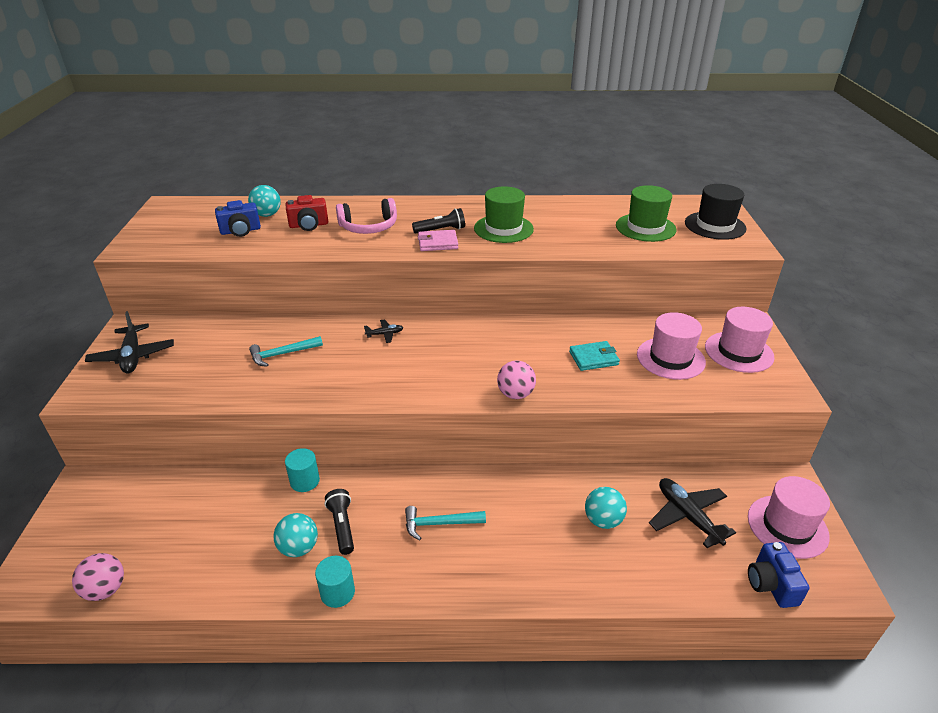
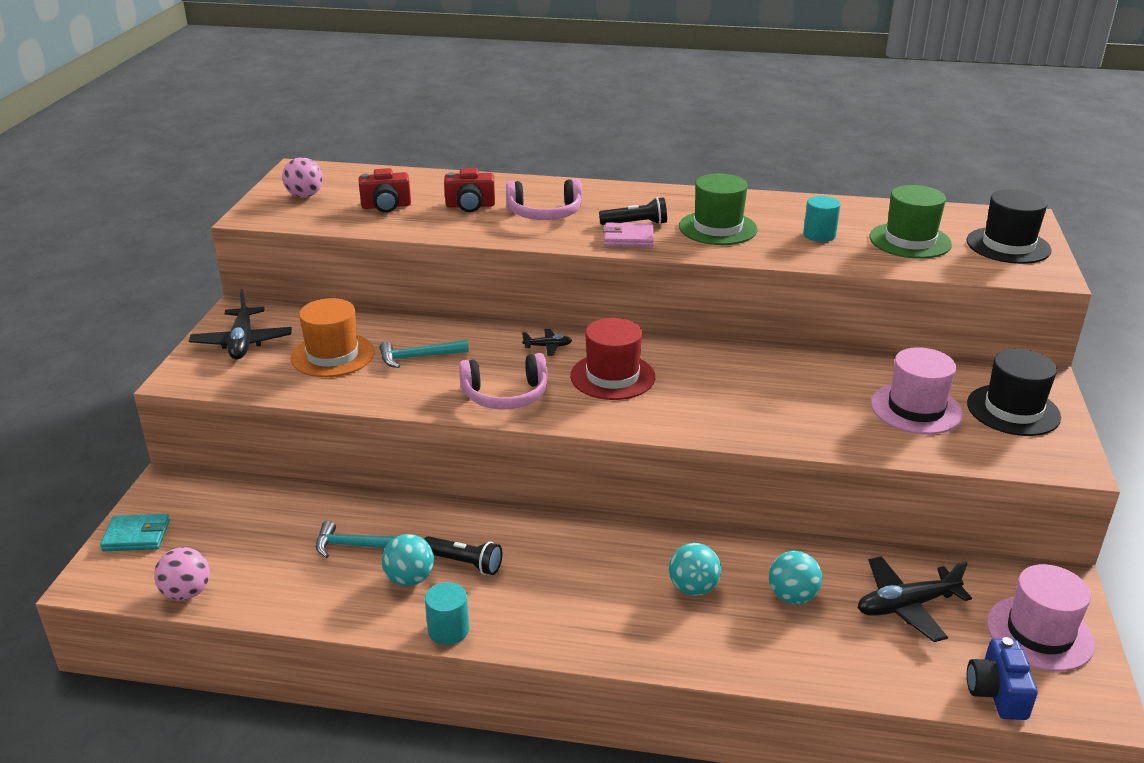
camera: 10 degrees right, 5 degrees down
(211, 360) = (333, 355): none -> orange hat
(240, 231) = (386, 206): blue camera -> red camera
(267, 215) = (420, 190): turquoise ball -> turquoise ball (693, 588)
(305, 481) = (426, 510): turquoise cylinder -> turquoise cylinder (819, 235)
(342, 526) = (464, 563): black flashlight -> black flashlight turned 120 degrees clockwise
(358, 381) = (505, 395): none -> pink headphones
(439, 524) = (583, 575): turquoise hammer -> turquoise hammer (358, 546)
(440, 355) = (612, 376): none -> red hat
(515, 394) = (699, 429): pink ball -> pink ball (305, 196)
(593, 358) = (812, 399): turquoise wallet -> turquoise wallet (136, 536)
(688, 516) = (906, 606): black plane -> black plane turned 90 degrees counterclockwise
(738, 352) = (1013, 410): pink hat -> black hat

